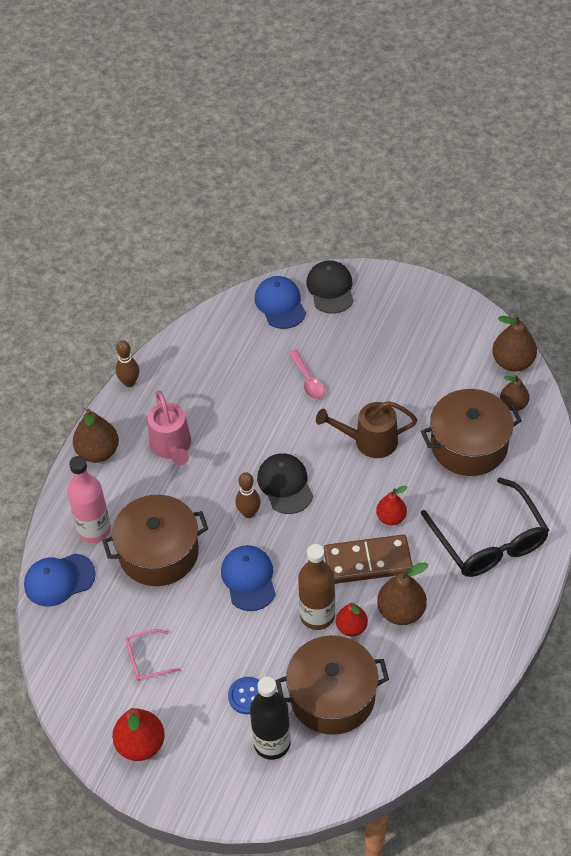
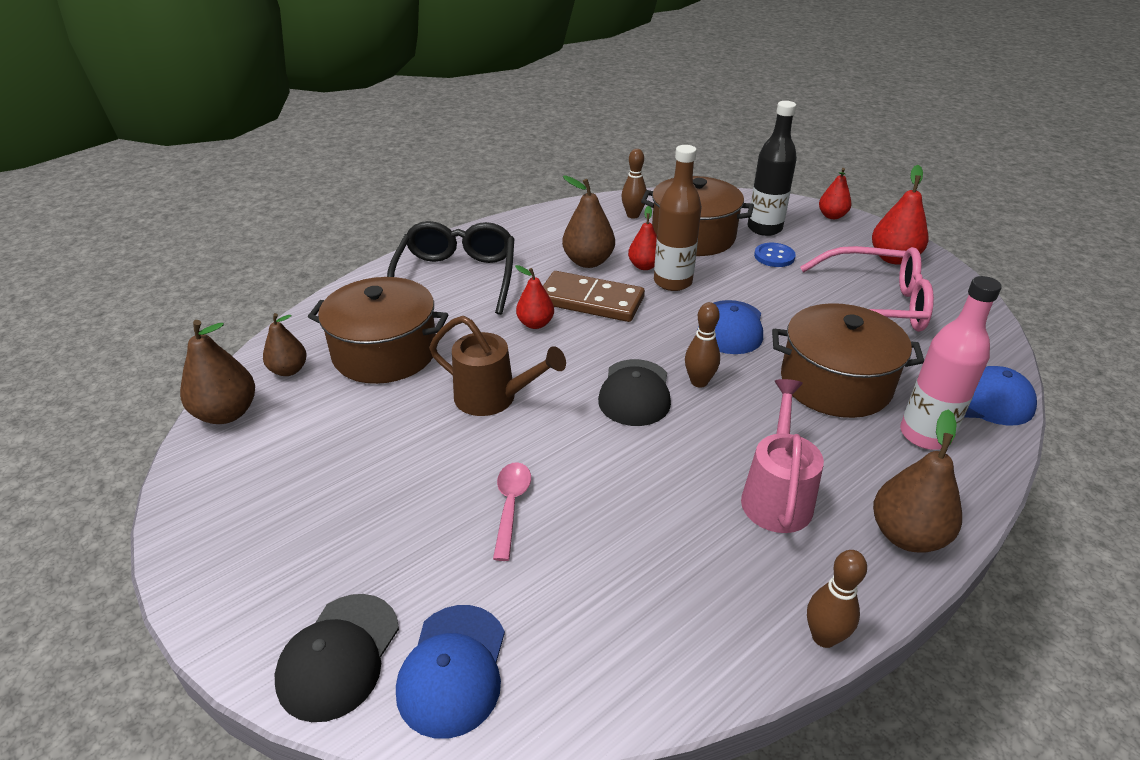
camera: 155 degrees left, 15 degrees down
(147, 659) = (874, 305): pink glasses -> pink glasses, size x2.12
(213, 803) = (832, 216): none -> red pear
(406, 707) = (633, 215): none -> brown bowling pin

